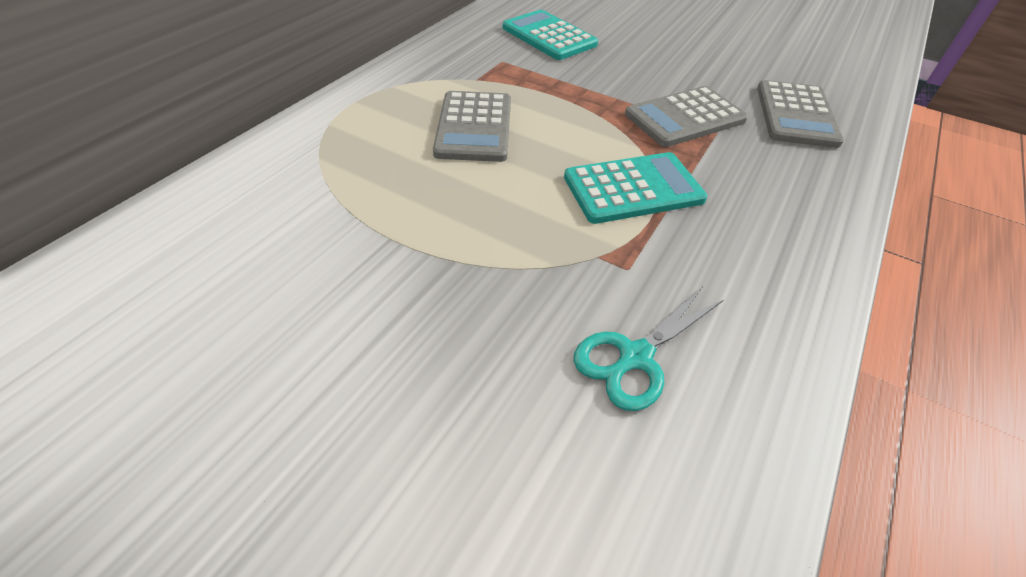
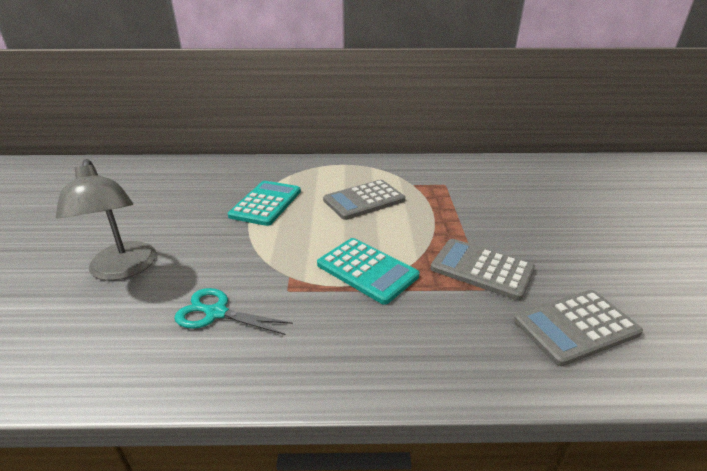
camera: 60 degrees right, 15 degrees down
(421, 460) = (123, 269): none -> grey lamp
(549, 36) = (502, 188): turquoise calculator -> turquoise calculator (266, 203)

